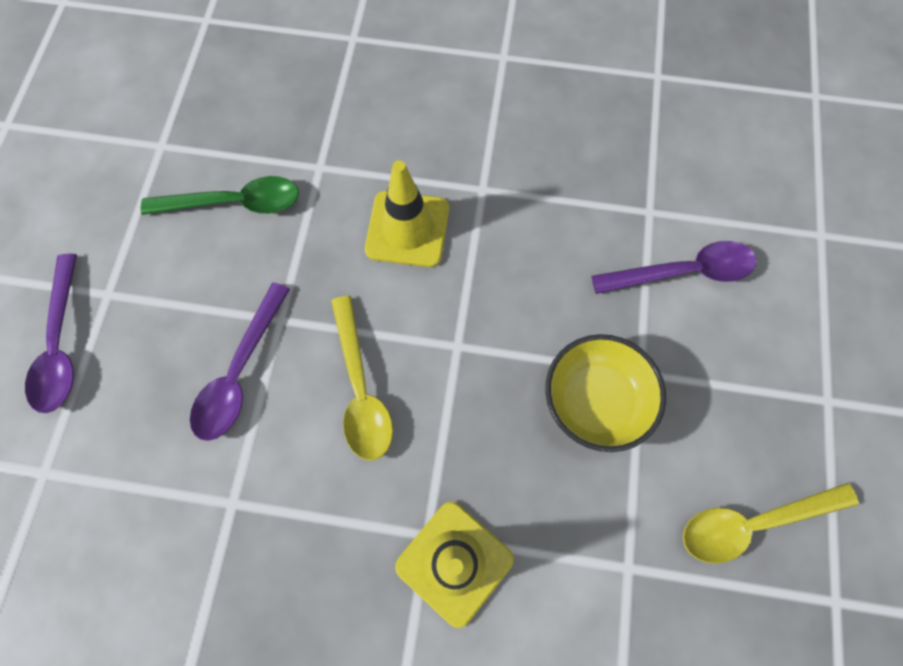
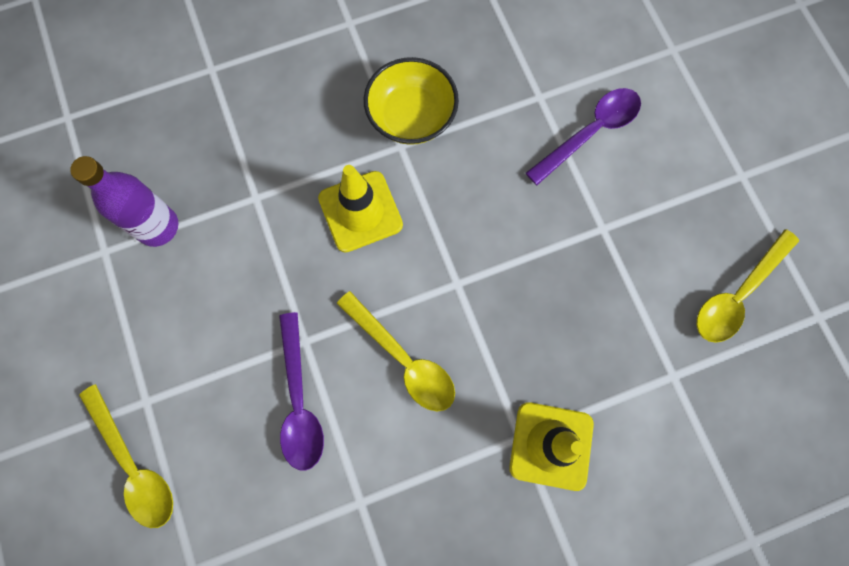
camera: 30 degrees left, 5 degrees up
(61, 344) = (134, 464): purple spoon -> yellow spoon
(219, 148) = (157, 226): none -> purple bottle
(234, 203) = (202, 267): green spoon -> none
(596, 401) = (582, 268): yellow bowl -> yellow bowl (411, 116)

